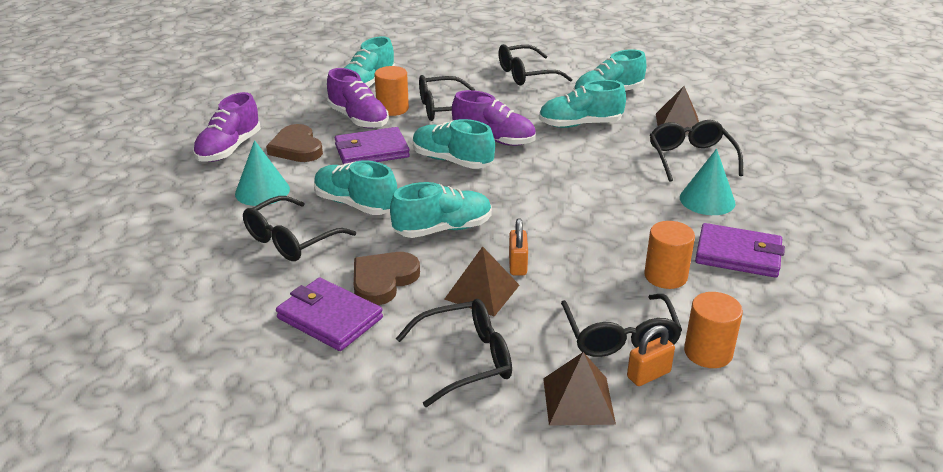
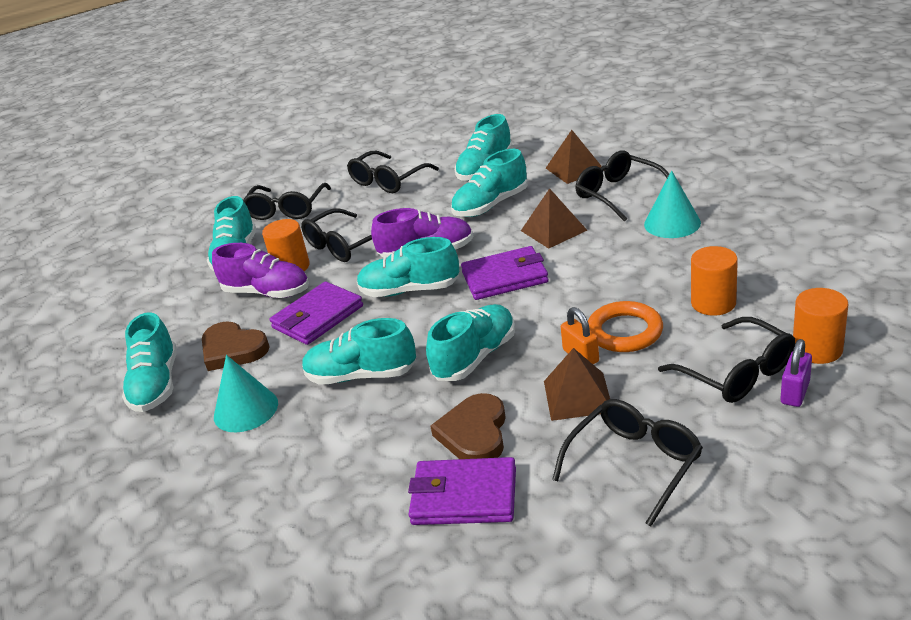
camera: 25 degrees left, 0 degrees up
(229, 149) = (156, 385): purple shoe -> turquoise shoe
(290, 240) = (335, 443): black glasses -> black glasses (286, 210)
(570, 264) = (624, 332): none -> orange ring
(578, 400) = (767, 446): brown pyramid -> brown pyramid (553, 230)
(648, 375) = (795, 392): orange padlock -> purple padlock
(738, 255) = (747, 257): purple wallet -> purple wallet (505, 277)

